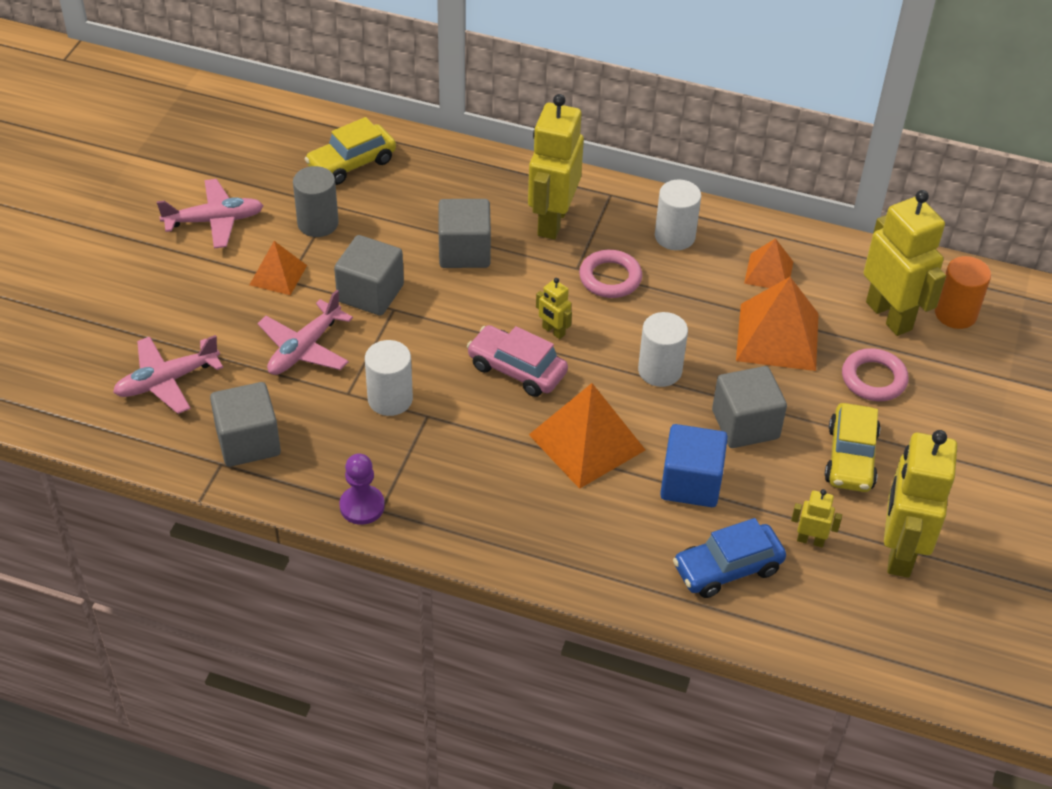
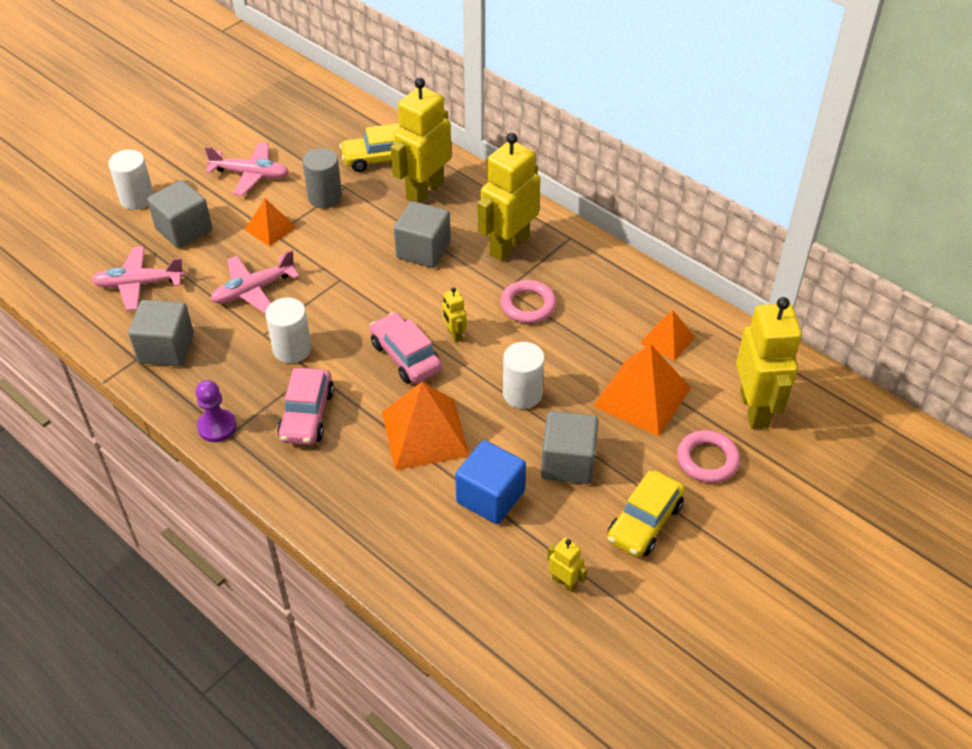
camera: 25 degrees right, 0 degrees up
(370, 293) = (330, 262): grey cube -> grey cube (184, 230)
(452, 463) = (307, 415): none -> pink car
(674, 236) = (603, 287): white cylinder -> white cylinder (137, 199)
(727, 568) = (476, 581): blue car -> none
(899, 552) = (639, 621): yellow robot -> yellow robot (424, 190)
(955, 314) = (818, 426): orange cylinder -> none

